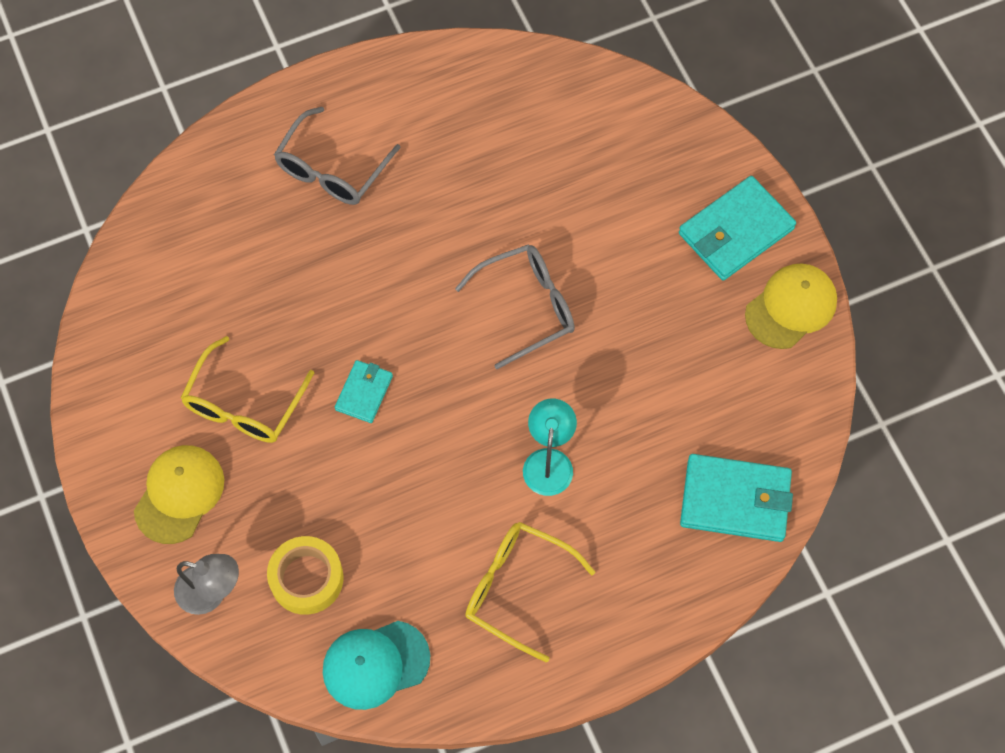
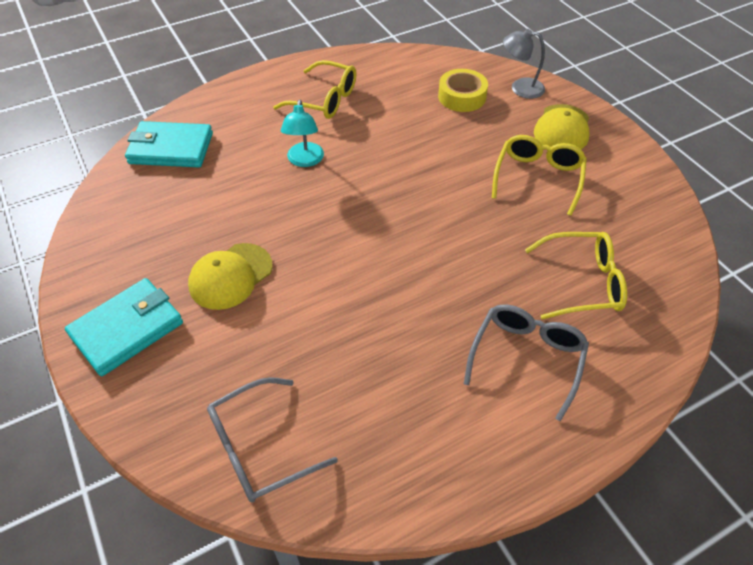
camera: 175 degrees right, 15 degrees down
(245, 248) = (582, 283): none -> yellow glasses
(364, 392) = (449, 190): turquoise wallet -> none
(375, 664) = (409, 66): turquoise cap -> none
(527, 307) = (325, 254): grey glasses -> grey glasses (259, 448)
(791, 307) = (93, 270): yellow cap -> yellow cap (230, 276)

